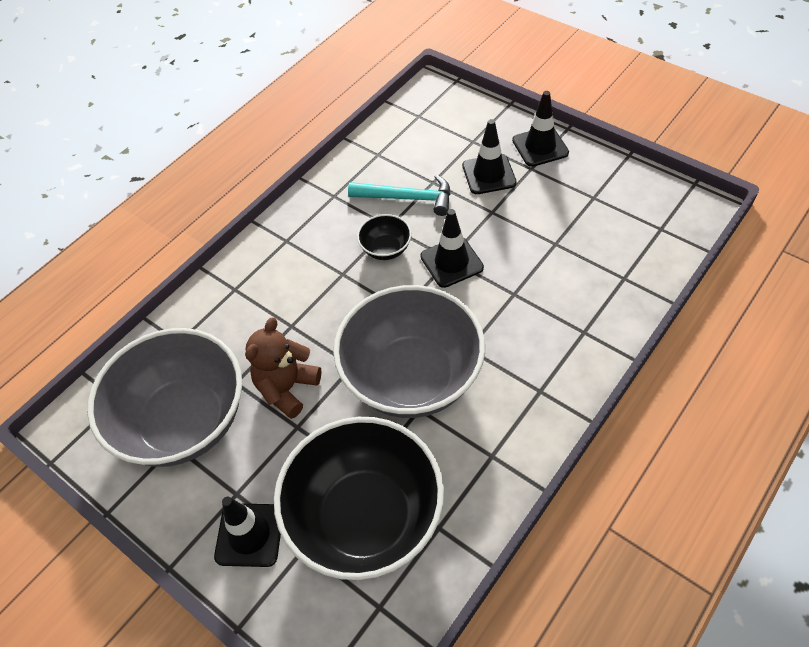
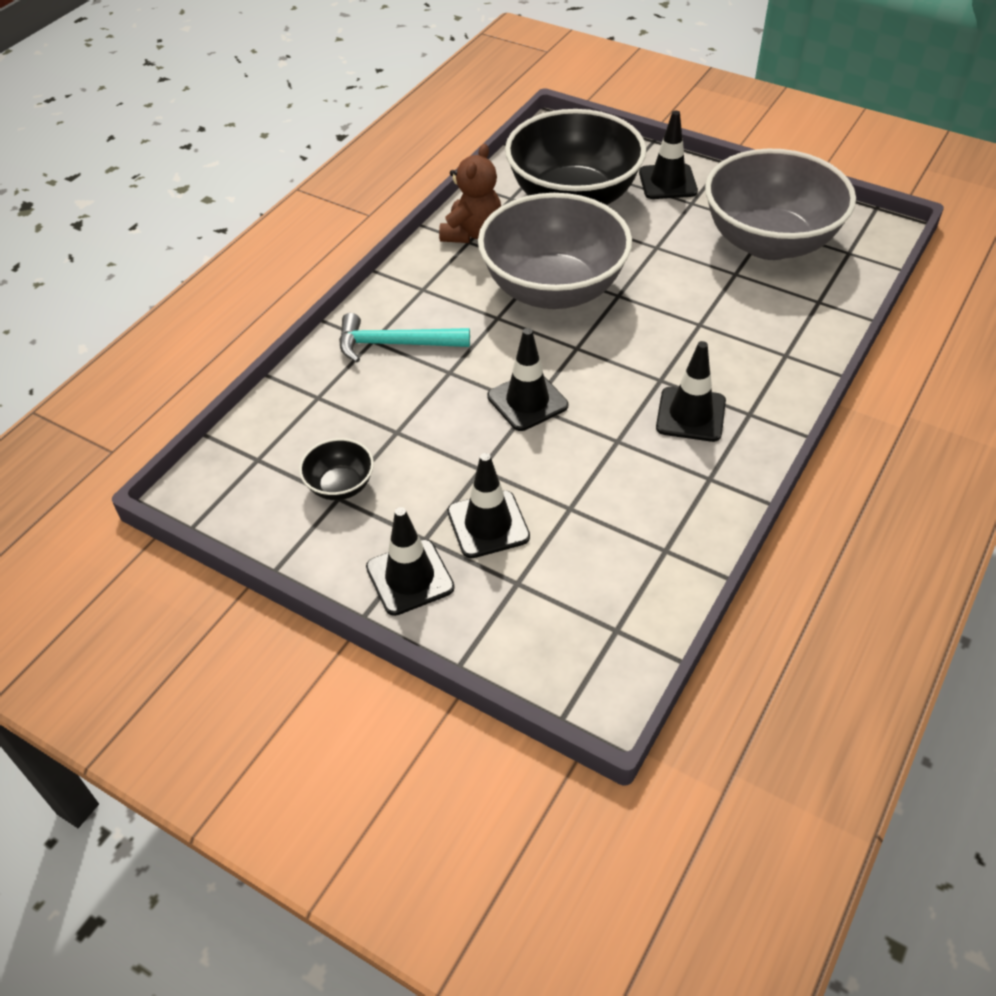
camera: 170 degrees right, 5 degrees down
(287, 388) = (679, 272): brown teddy bear -> brown teddy bear (472, 233)
(329, 242) = (690, 414): none -> black traffic cone
(386, 249) = (614, 411): black bowl -> black bowl (340, 485)
(407, 198) = (602, 480): turquoise hammer -> turquoise hammer (395, 344)

